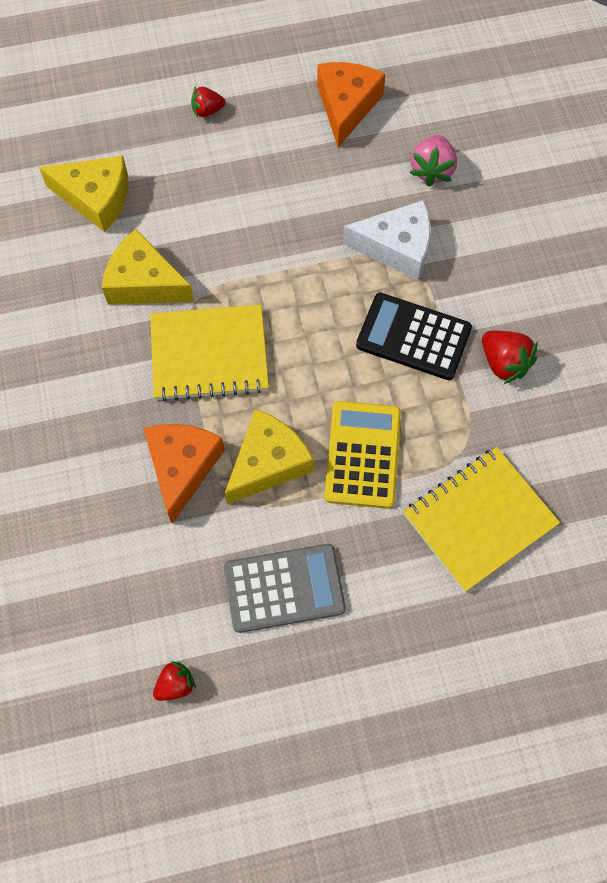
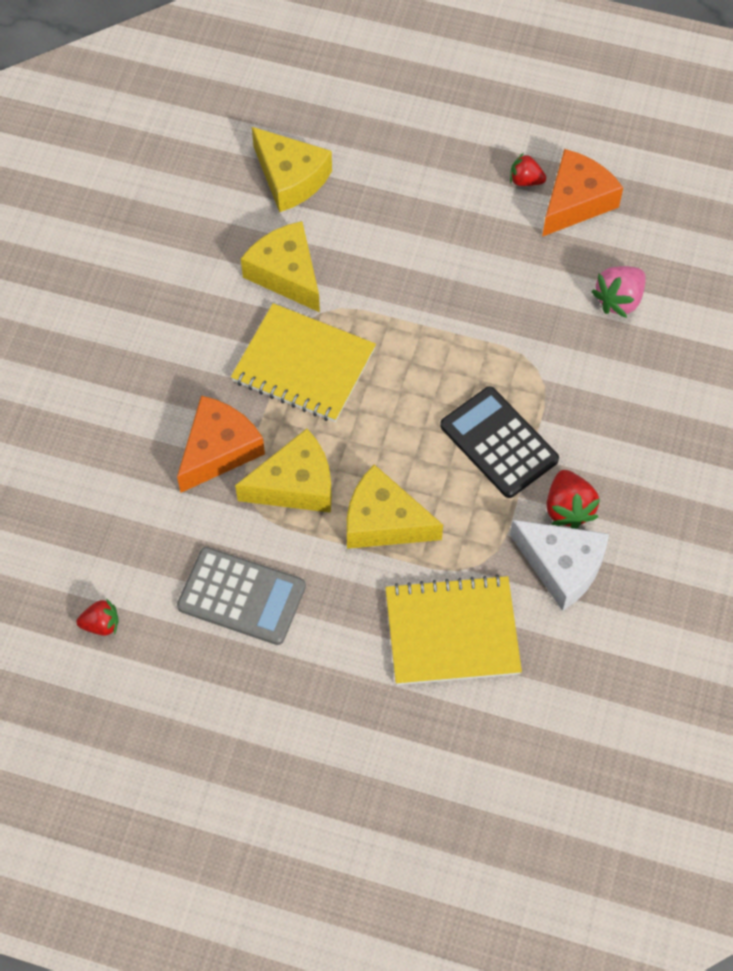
camera: 30 degrees right, 5 degrees down
(207, 110) = (441, 145): red strawberry -> red strawberry (525, 180)
(363, 455) = (384, 521): yellow calculator -> yellow cheese
(396, 247) = (537, 354): white cheese -> white cheese (562, 566)

